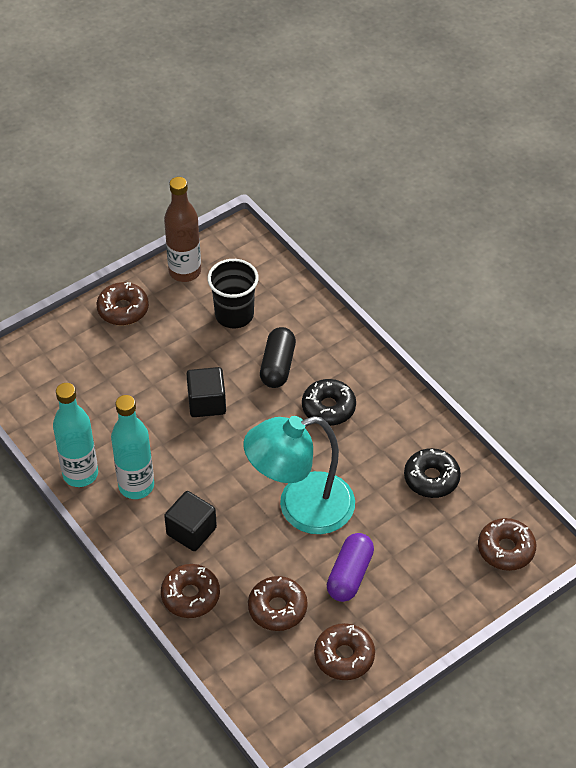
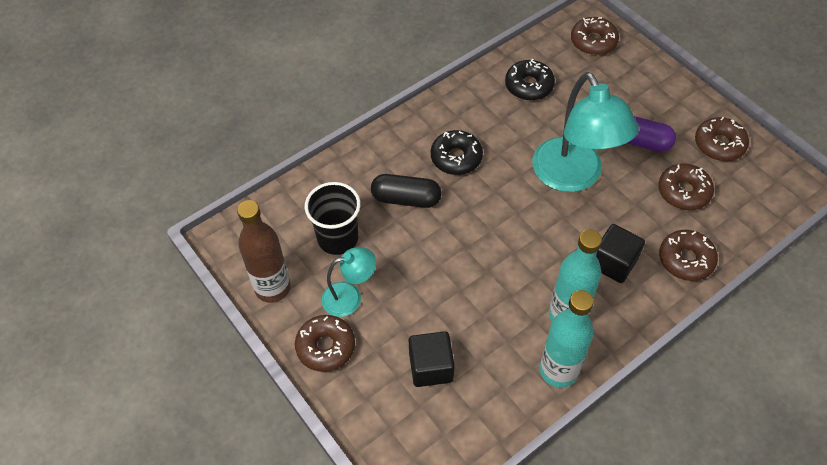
camera: 90 degrees left, 5 degrees up
(171, 325) = (350, 297): none -> turquoise lamp
(207, 403) = (455, 258): black cube -> black cube (431, 367)

